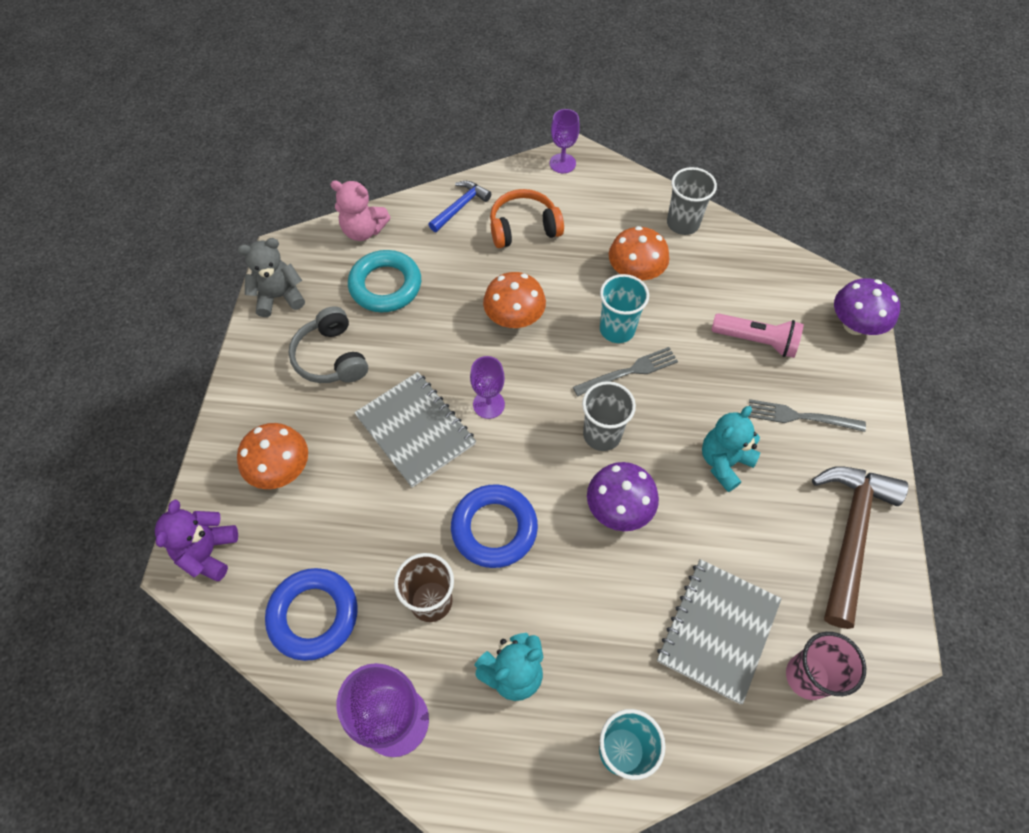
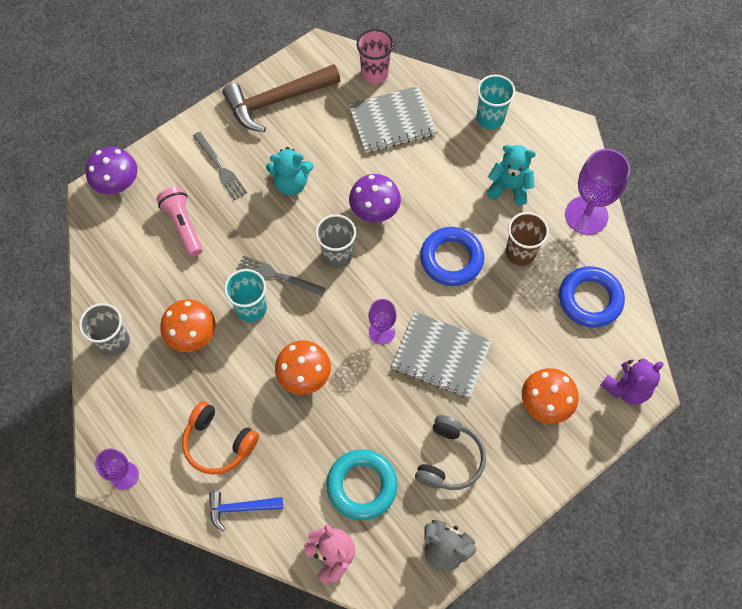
camera: 135 degrees left, 5 degrees up
(415, 430) = (441, 355): grey notebook -> grey notebook turned 75 degrees counterclockwise

